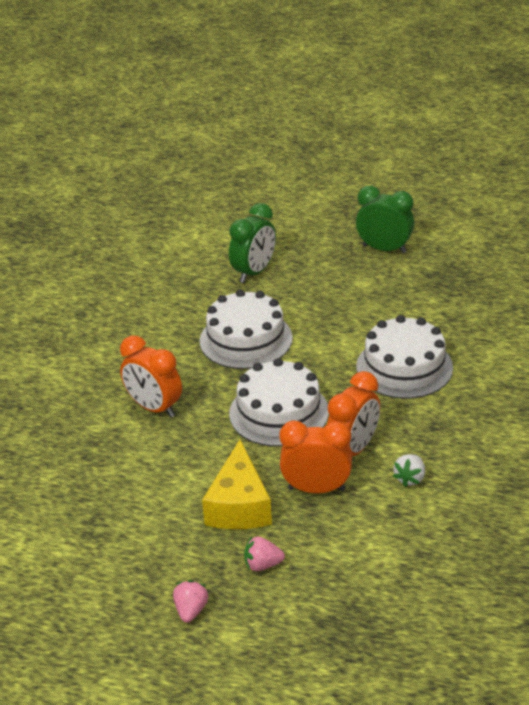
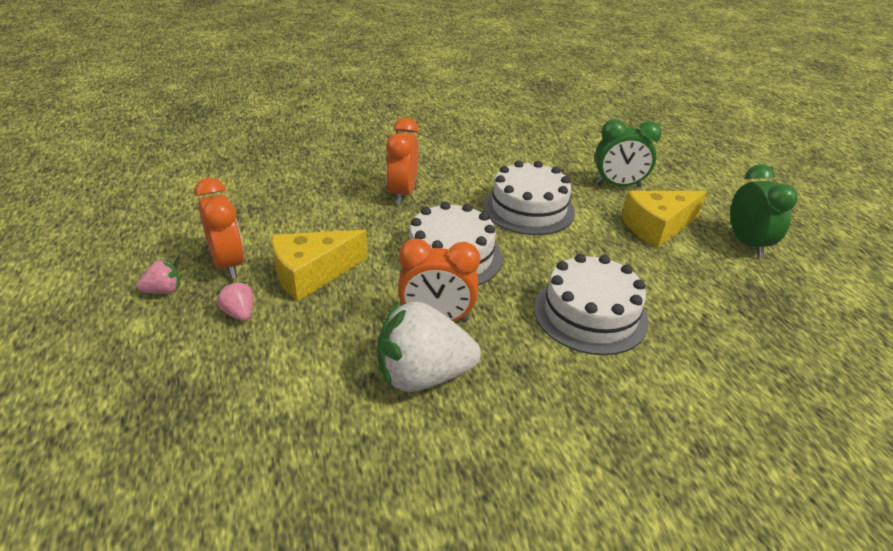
camera: 55 degrees right, 0 degrees up
(316, 489) = (363, 313): orange clock -> orange clock (228, 264)
(329, 282) = (657, 227): none -> yellow cheese
(410, 478) = (423, 375): white strawberry -> white strawberry, size x2.23

